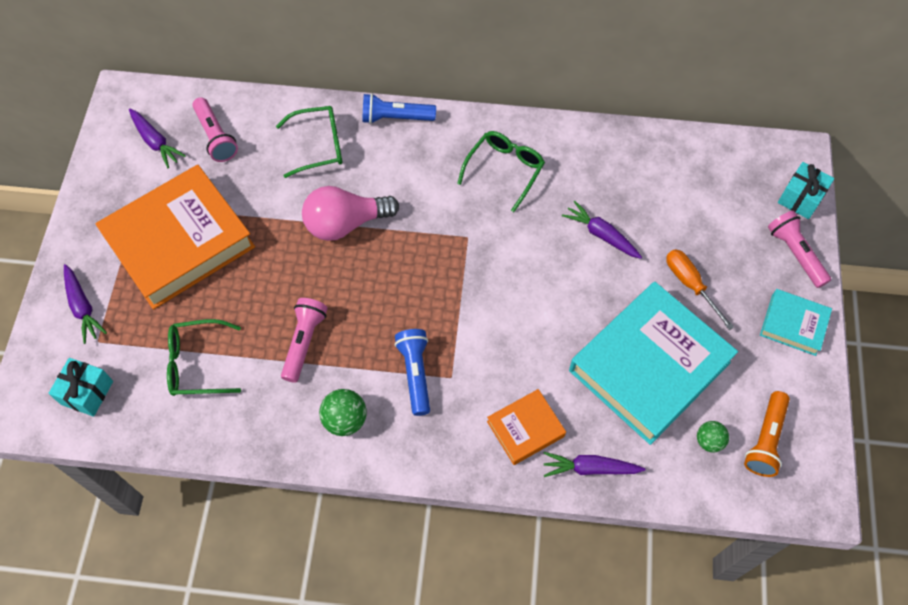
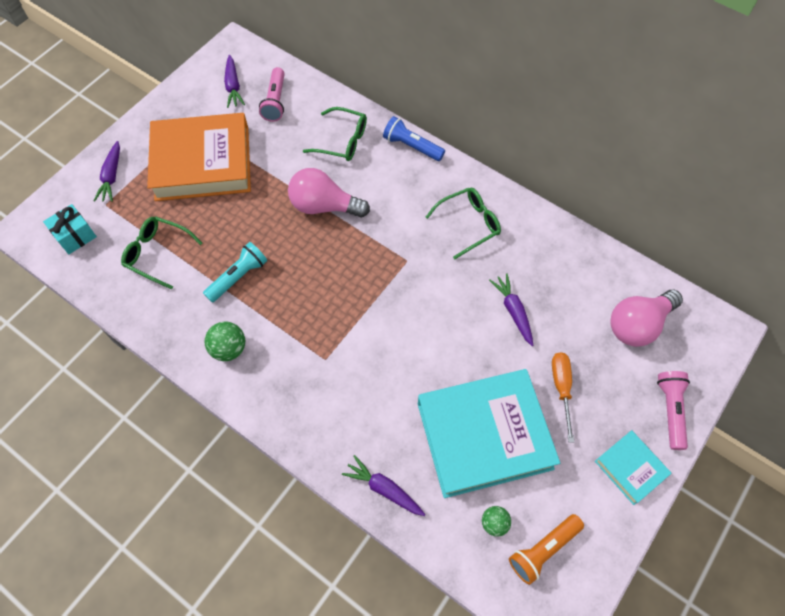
camera: 30 degrees right, 0 degrees up
(304, 342) = (238, 277): pink flashlight -> turquoise flashlight
(415, 373) = (301, 342): blue flashlight -> none
(525, 429) = (354, 430): orange book -> none
(720, 189) = (638, 325): none -> pink light bulb
(800, 198) = (705, 367): turquoise gift -> none

